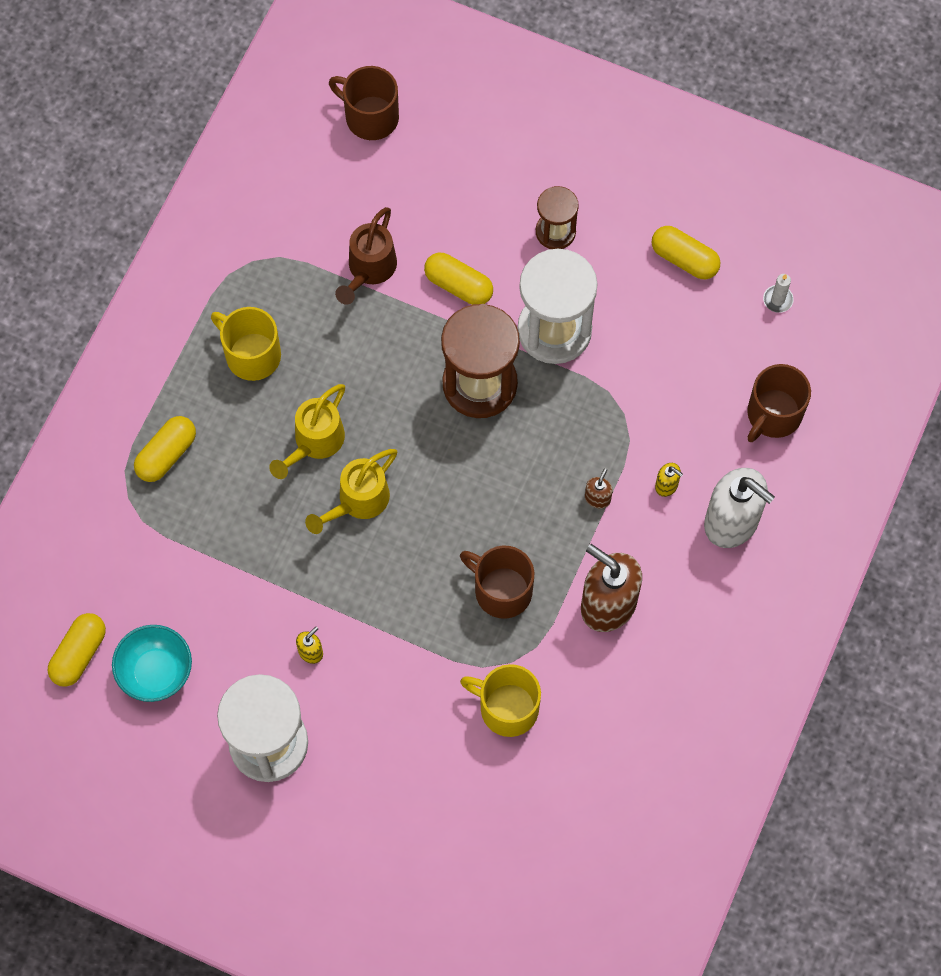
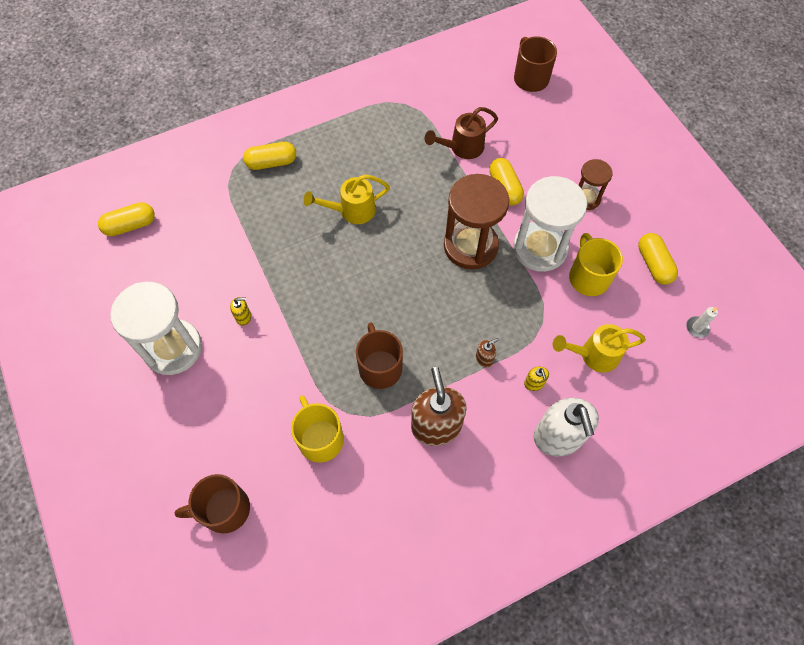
camera: 40 degrees right, 5 degrees down
(156, 672) = (156, 264): turquoise bowl -> none
(252, 355) = (361, 146): yellow mug -> yellow mug (588, 277)
(358, 501) = (346, 257): yellow watering can -> yellow watering can (594, 355)
(773, 414) = (639, 392): brown mug -> brown mug (224, 509)

